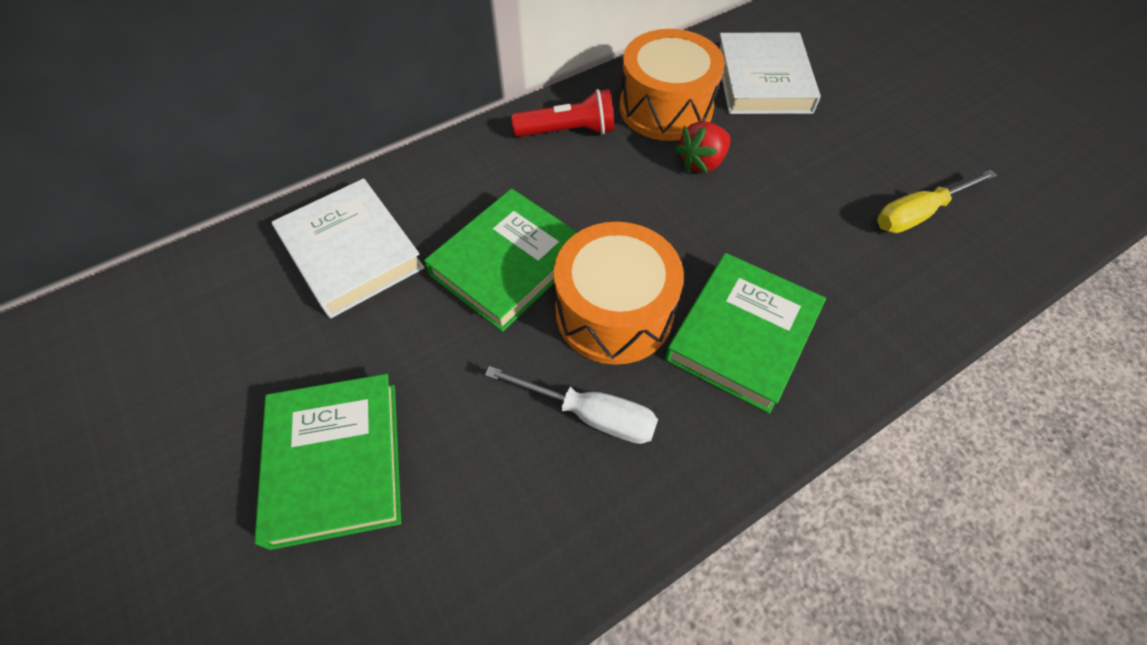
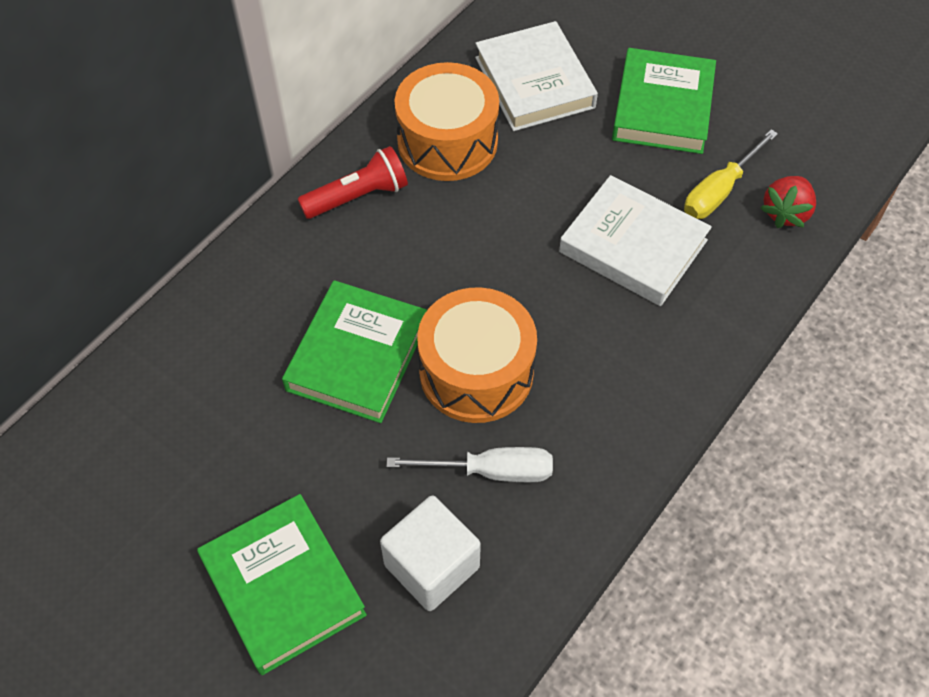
camera: 20 degrees left, 0 degrees up
(351, 252) = (195, 393): white book -> white book (633, 246)
(490, 494) = (432, 566): none -> white cube
(702, 162) = (504, 194): red strawberry -> red strawberry (785, 213)
(742, 335) = (597, 357): green book -> green book (662, 107)

